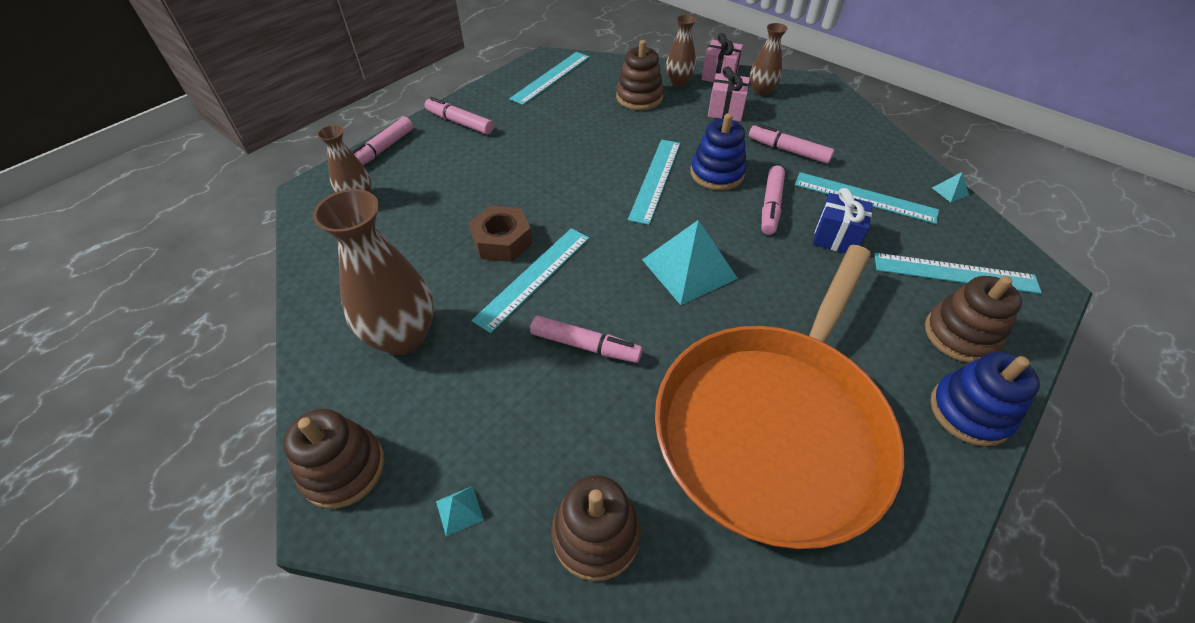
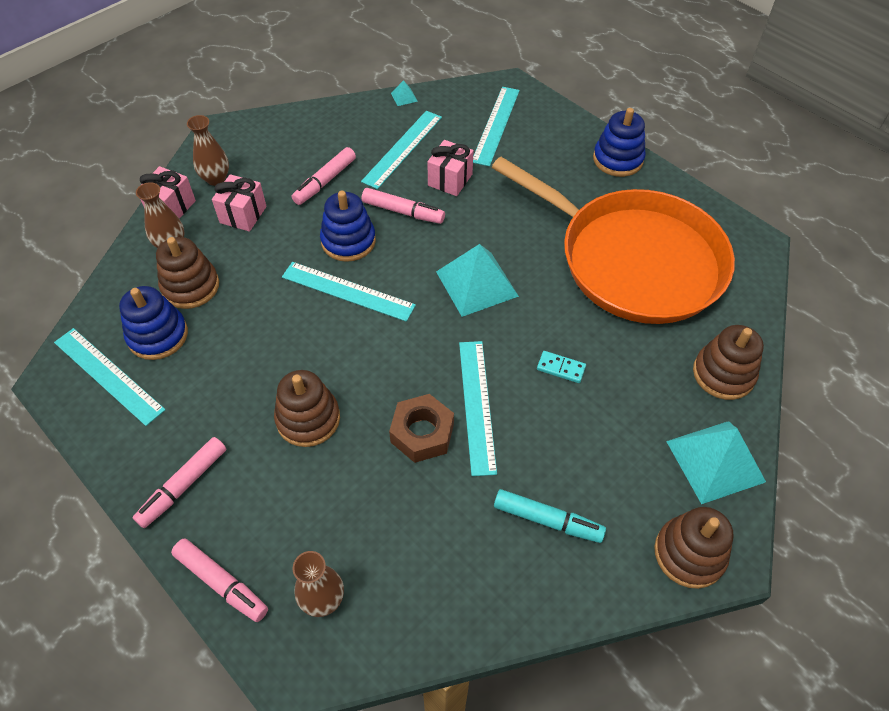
camera: 85 degrees left, 5 degrees up
(403, 337) = (547, 520): brown vase -> turquoise marker
(459, 510) = (715, 461): turquoise pyramid -> turquoise pyramid, size x2.43
(534, 277) = (477, 405): turquoise ruler -> turquoise ruler turned 45 degrees clockwise
(585, 345) = (561, 368): pink marker -> turquoise domino
(589, 91) = (158, 335): none -> blue stacking toy
(835, 238) = (450, 180): blue gift -> pink gift
(960, 335) = (555, 142): brown stacking toy -> brown stacking toy (308, 419)

